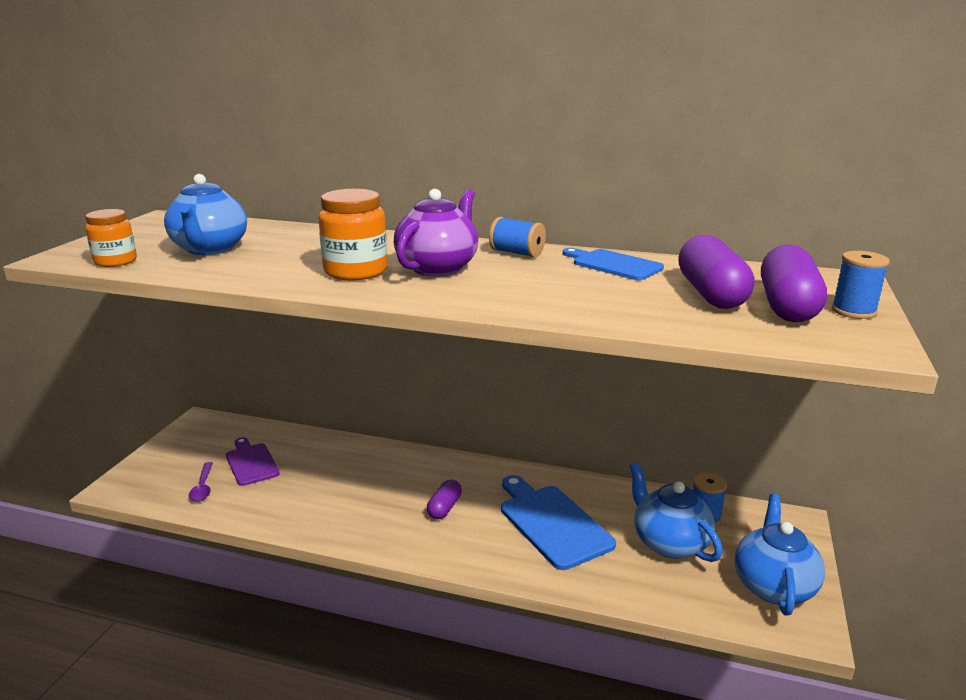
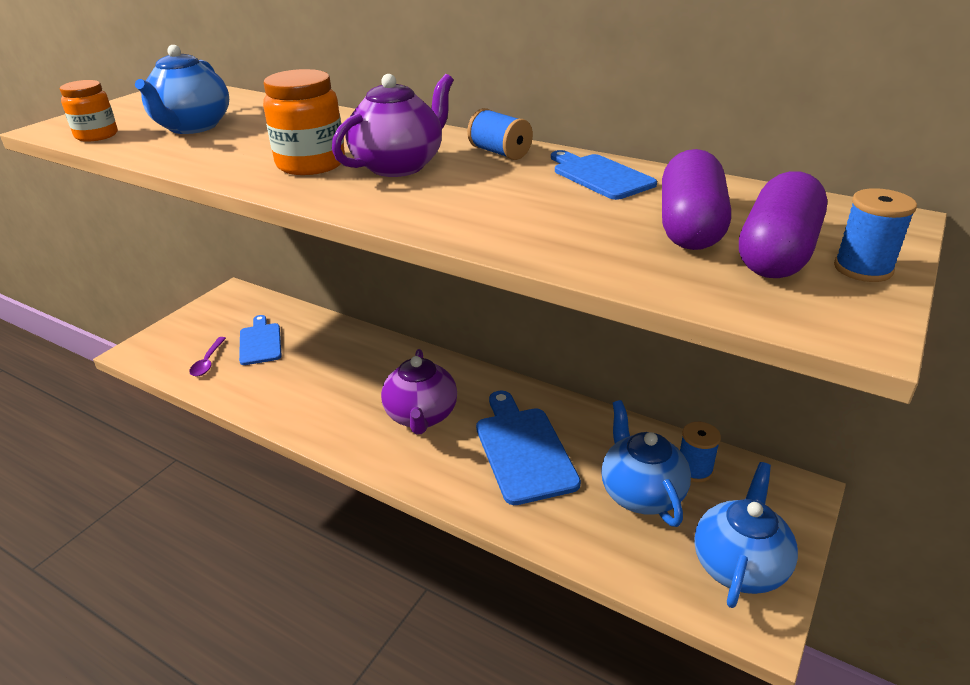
camera: 15 degrees right, 10 degrees up
(251, 463) = (260, 342): purple cutting board -> blue cutting board
(444, 508) = (421, 416): purple capsule -> purple teapot

